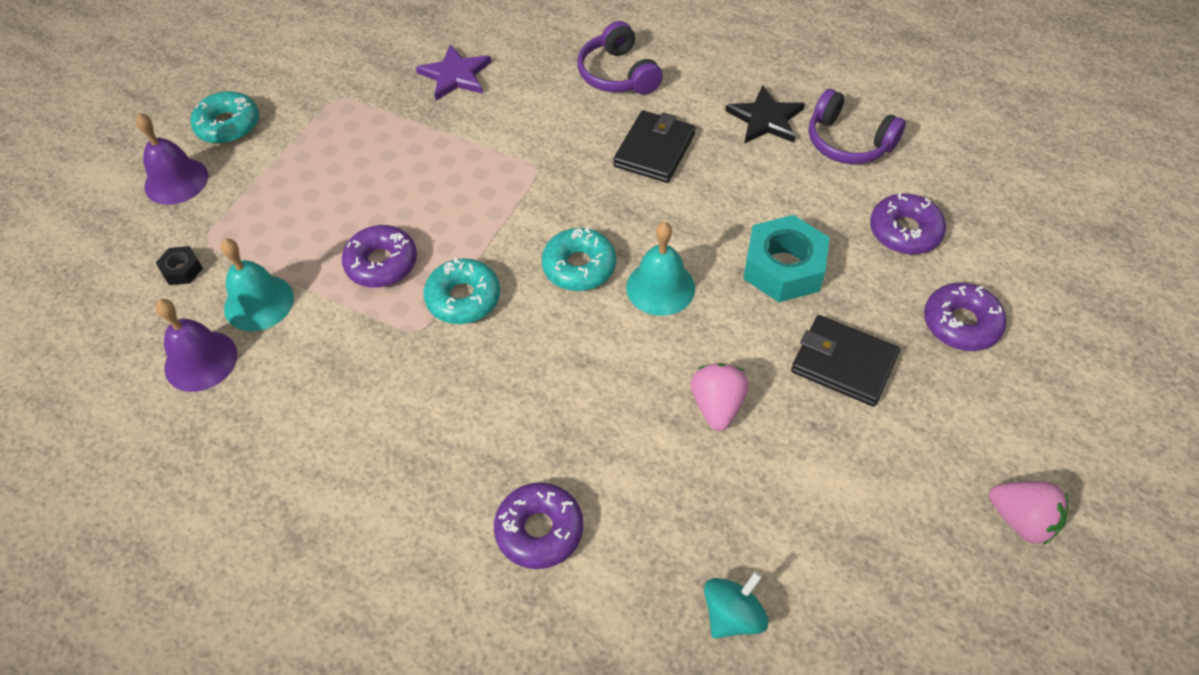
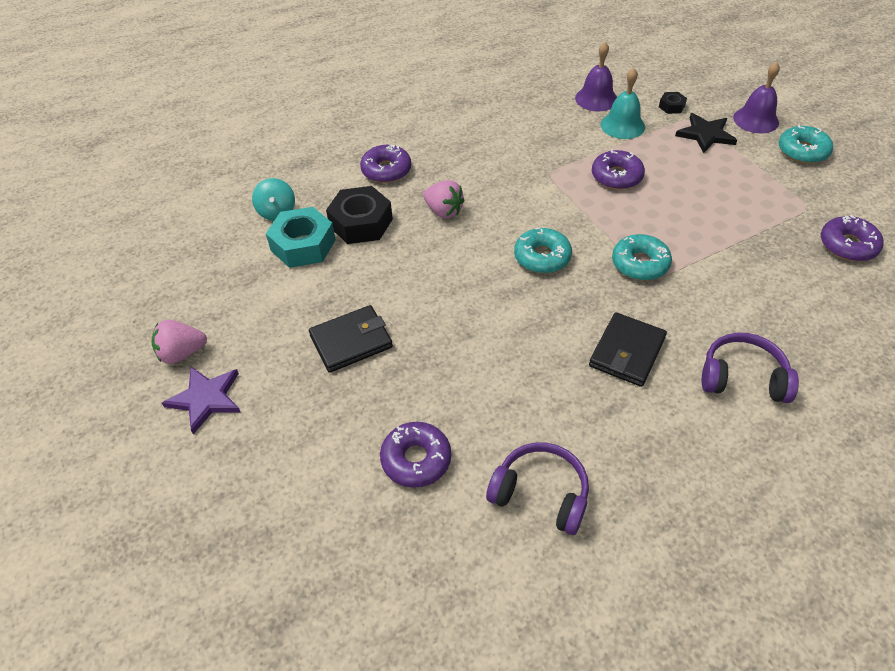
camera: 125 degrees right, 5 degrees down
(455, 75) = (800, 276): purple star -> purple star (206, 399)
(463, 298) = (559, 198): turquoise donut -> turquoise donut (640, 264)
(654, 150) = (627, 352): black wallet -> black wallet turned 60 degrees clockwise
(660, 287) = (491, 286): turquoise bell -> none
(667, 485) = (361, 223): none -> black nut
(717, 406) = (384, 266): pink strawberry -> pink strawberry (443, 211)
(765, 119) = (613, 450): black star -> black star (705, 135)
(783, 268) = (450, 359): turquoise nut -> turquoise nut (303, 245)
(848, 142) = (540, 493): purple headphones -> purple headphones turned 45 degrees clockwise
(961, 323) = (313, 429): purple donut -> purple donut (848, 245)

